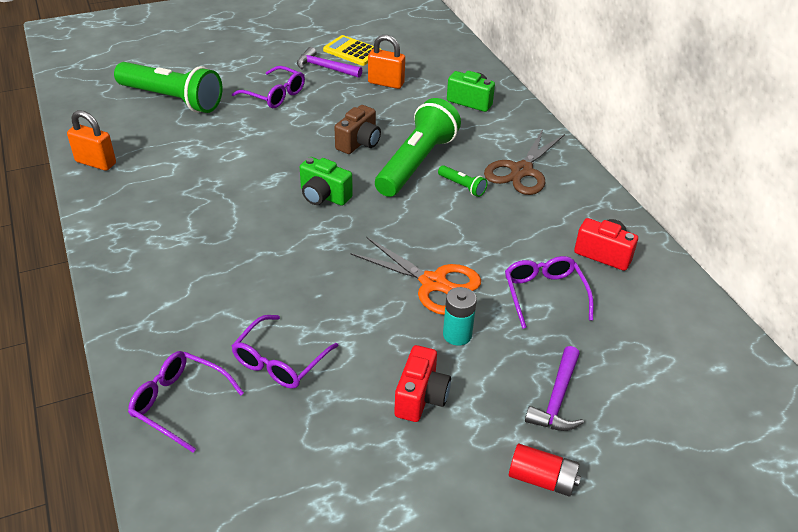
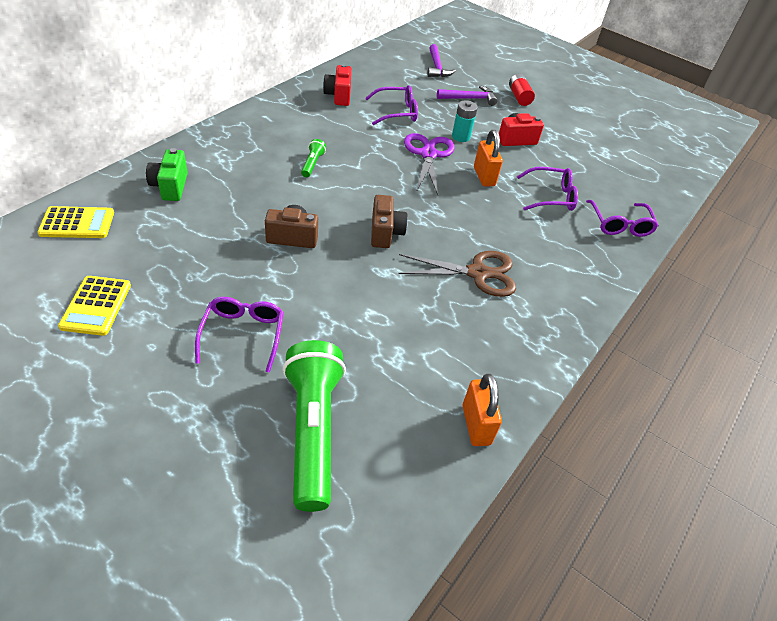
camera: 125 degrees left, 5 degrees up
(324, 196) = (385, 233): green camera -> brown camera
(325, 68) = (153, 315): purple hammer -> purple hammer (437, 67)
(386, 83) = (164, 253): orange padlock -> orange padlock (484, 176)
(416, 163) = (299, 195): green flashlight -> none
(433, 283) = (428, 154): orange scissors -> purple scissors
(447, 57) = (77, 223): none -> yellow calculator
(521, 171) = (269, 140): brown scissors -> brown scissors (478, 273)
(544, 294) = (397, 112): purple glasses -> purple glasses turned 150 degrees counterclockwise

